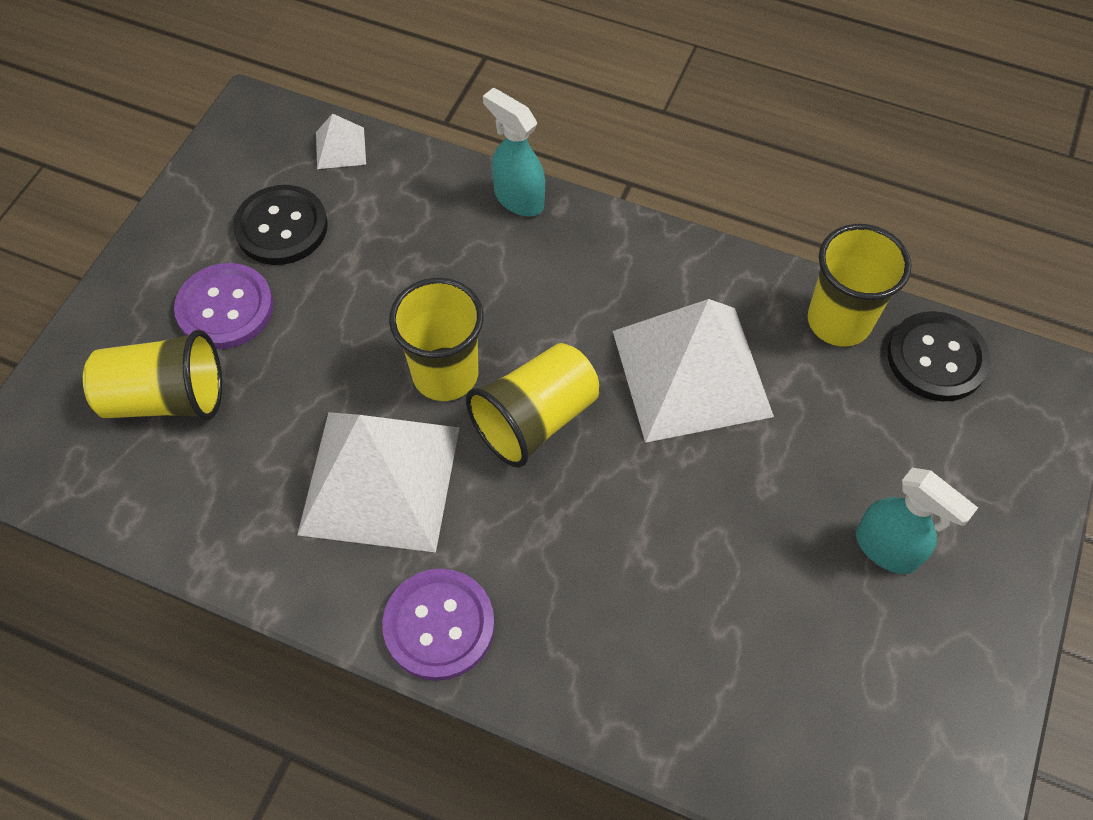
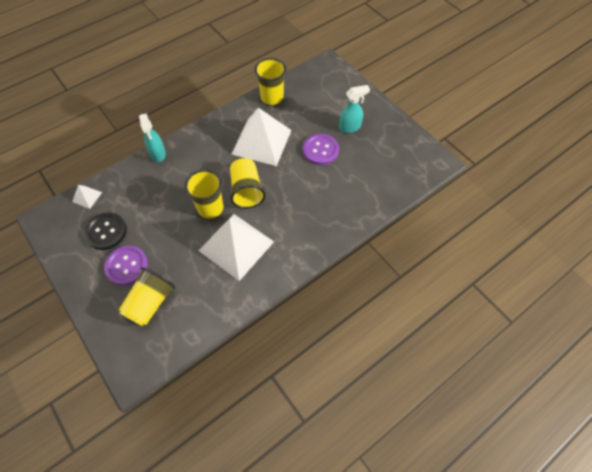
camera: 60 degrees left, 0 degrees up
(439, 625) = (300, 252): purple button -> purple button (320, 150)
(518, 198) = (158, 154): turquoise spray bottle -> turquoise spray bottle turned 90 degrees counterclockwise
(936, 358) = (301, 83): black button -> none

